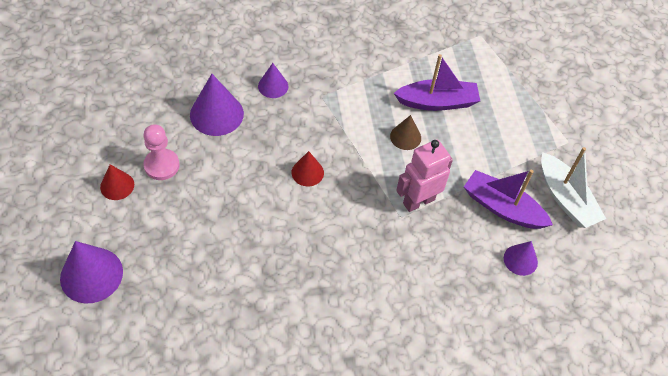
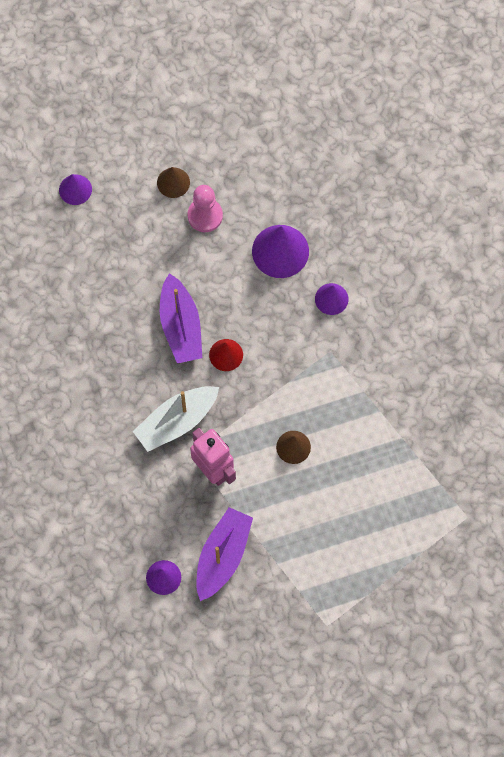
camera: 85 degrees right, 15 degrees up
(91, 275) = (75, 189): purple cone -> purple cone, size x0.58
(117, 185) = (173, 182): red cone -> brown cone
(437, 102) = (350, 476): purple boat -> purple boat (181, 326)
(566, 199) = (248, 623): white boat -> white boat (176, 421)

